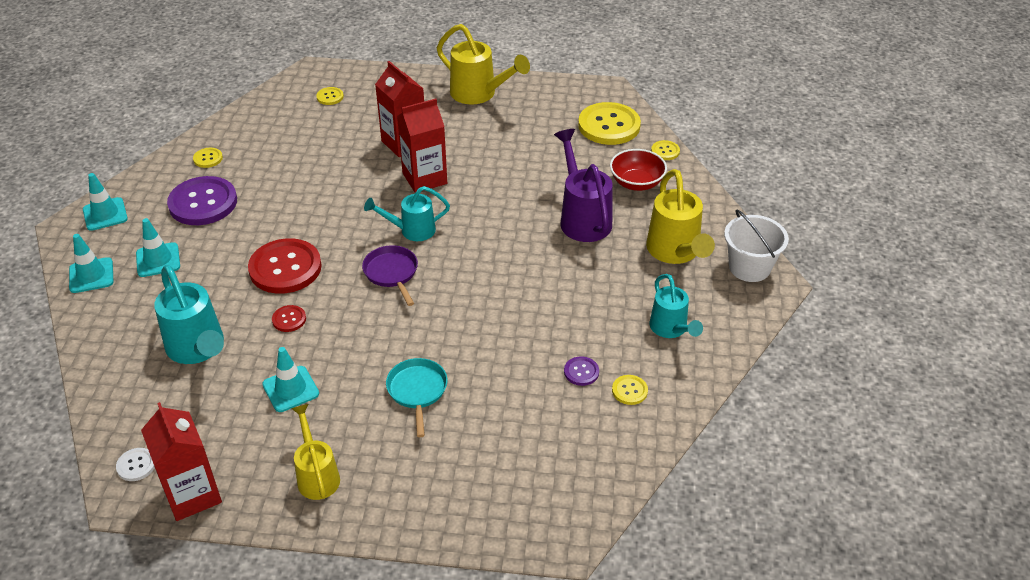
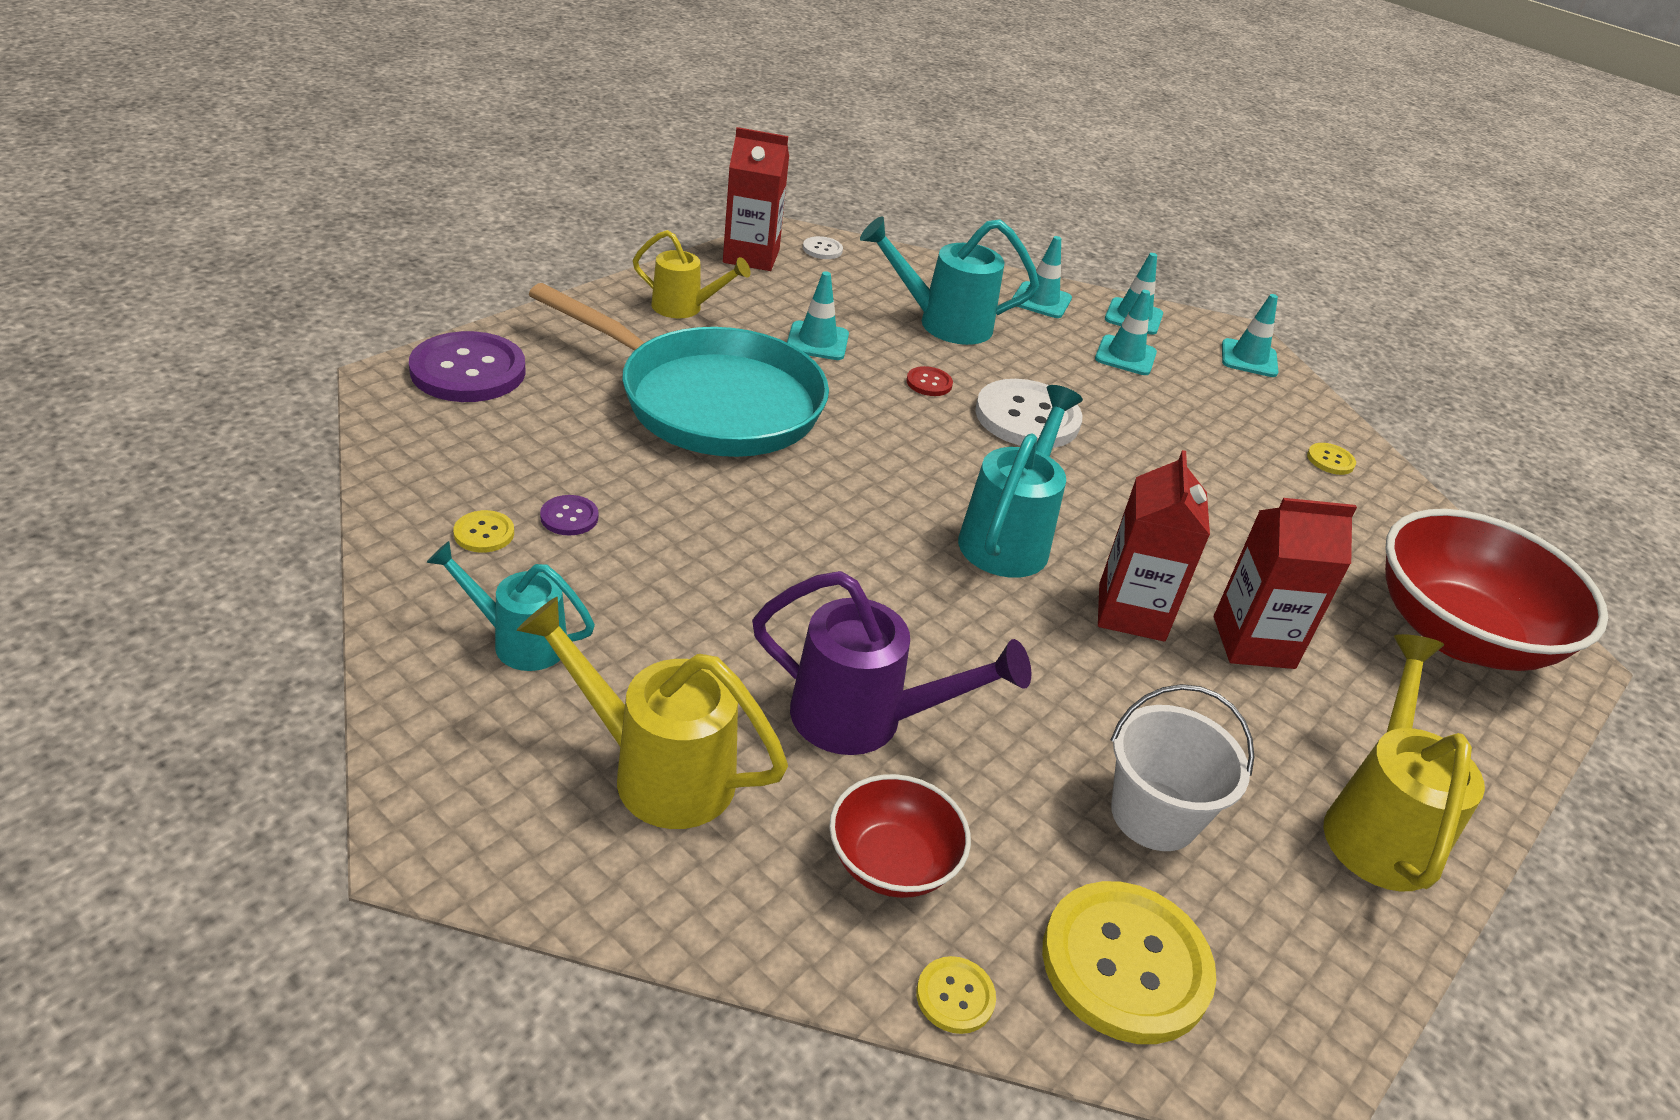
camera: 120 degrees right, 5 degrees down
(110, 322) = (1041, 301): none -> turquoise traffic cone
(203, 203) = (1221, 420): purple button -> purple button (468, 371)
(285, 268) = (1027, 417): red button -> white button
(330, 97) = (1458, 634): yellow button -> red bowl
(392, 273) = (933, 479): purple pan -> none
(412, 230) = (1008, 537): turquoise watering can -> turquoise watering can, size x1.53
(417, 391) = (710, 401): turquoise pan -> turquoise pan, size x2.38
(479, 94) = (1378, 826): yellow watering can -> yellow watering can turned 120 degrees clockwise
(749, 267) = (503, 841): white bucket -> white bucket (1154, 815)

